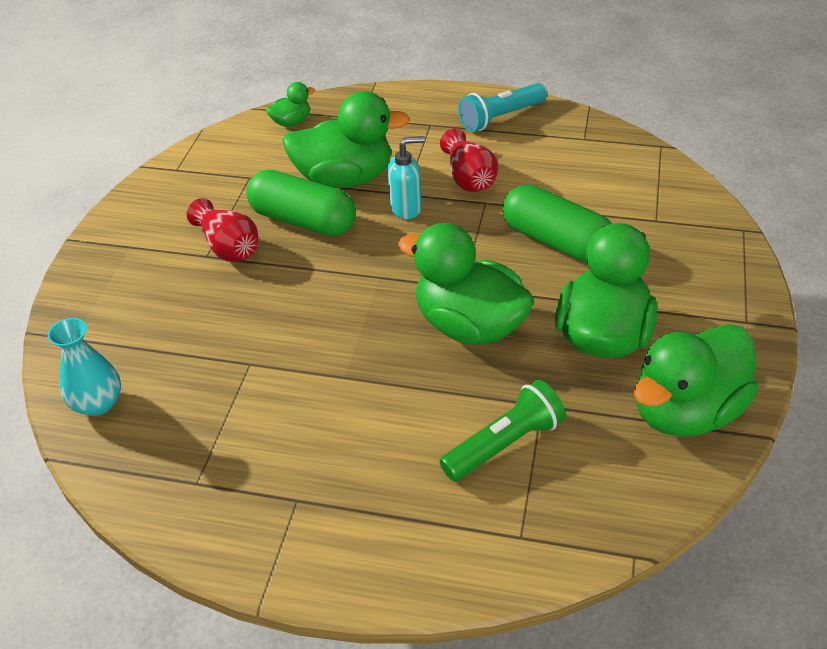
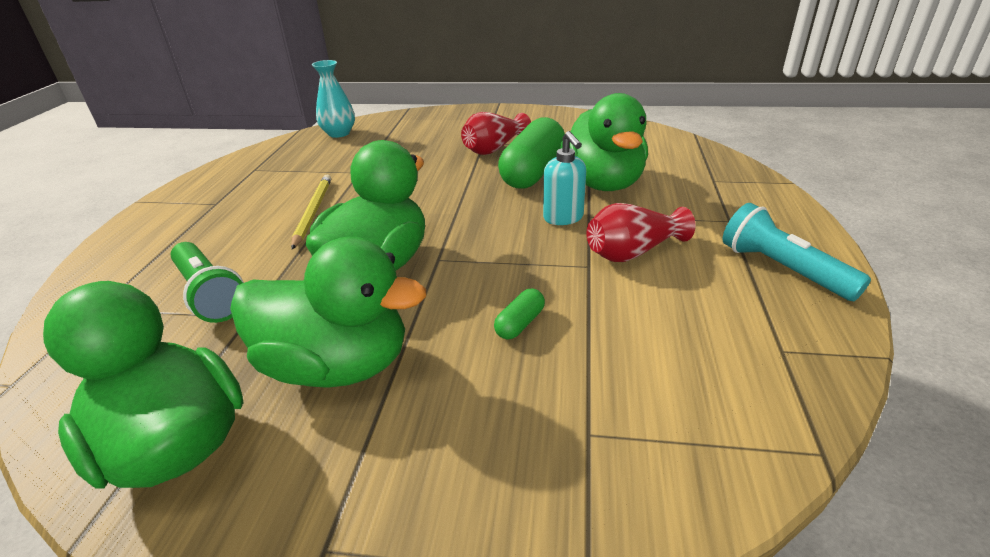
camera: 85 degrees right, 10 degrees down
(291, 122) = (683, 151): green duck -> none
(348, 392) = (313, 212): none -> yellow pencil
(556, 242) = (520, 323): green capsule -> green capsule, size x0.42

